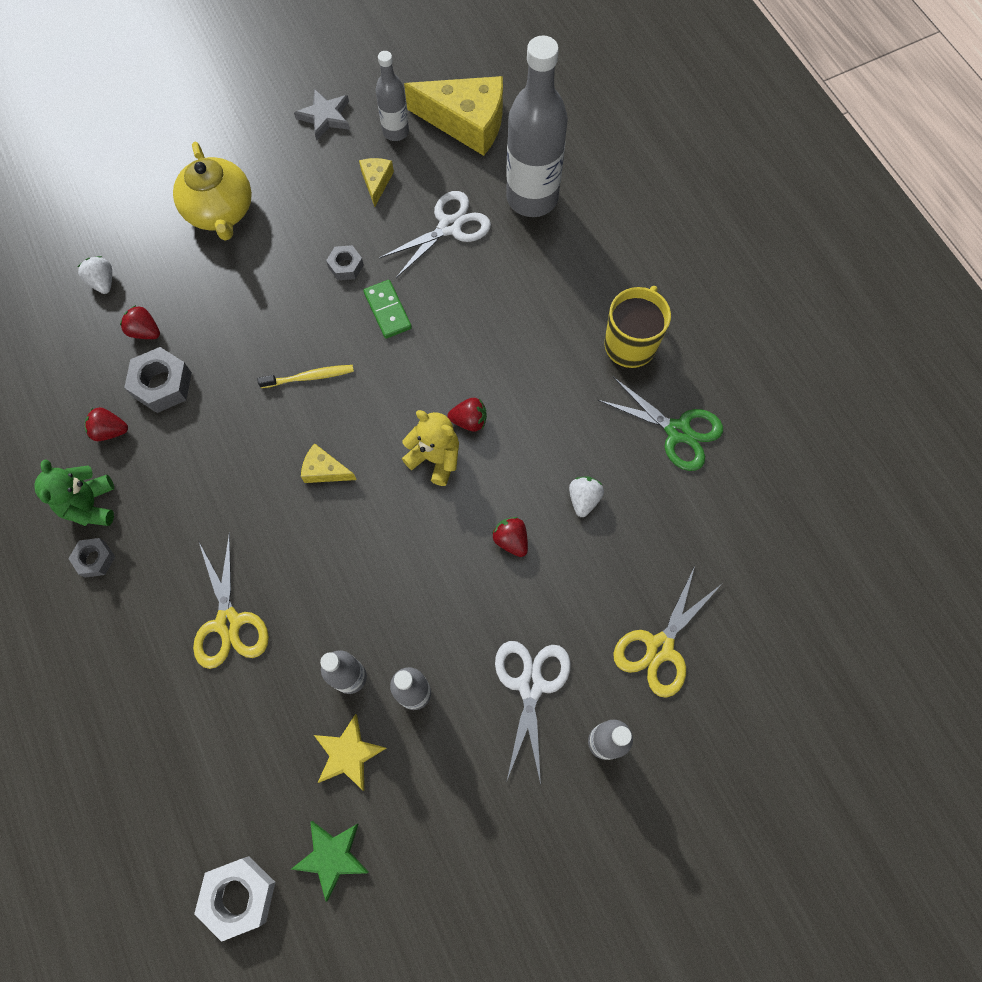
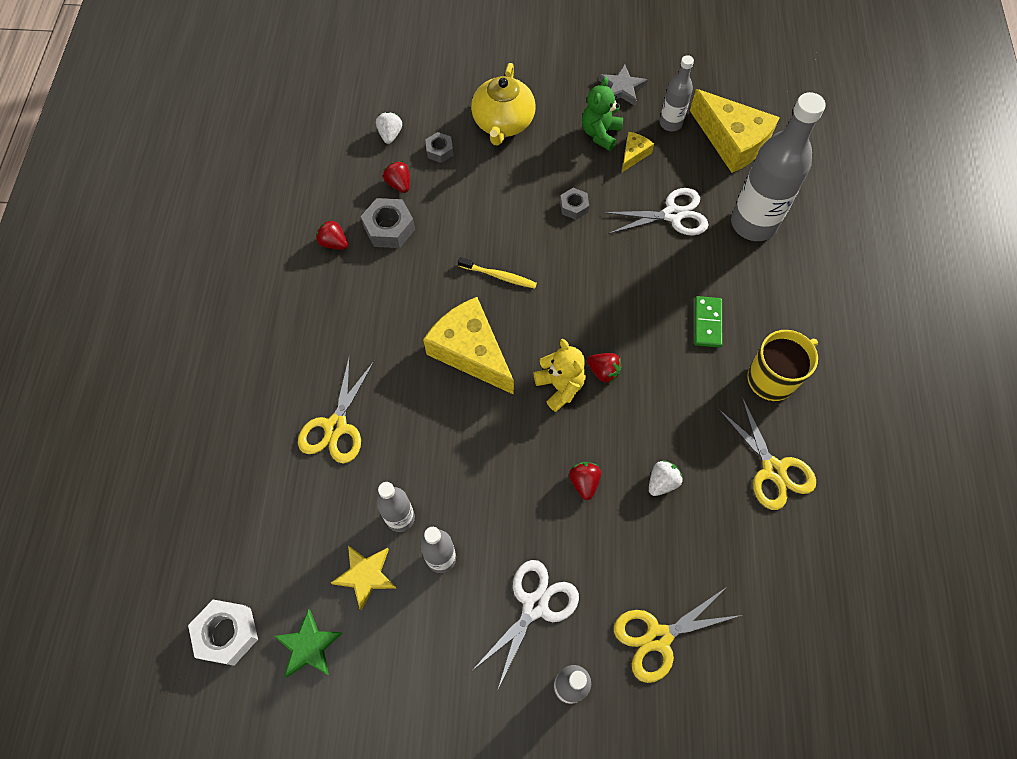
camera: 30 degrees right, 5 degrees down
(90, 505) = (290, 289): green teddy bear -> green teddy bear (600, 133)
(95, 559) = (270, 329): grey nut -> grey nut (439, 151)
(325, 470) = (470, 351): yellow cheese -> yellow cheese, size x2.15
(388, 310) = (587, 255): green domino -> green domino (707, 323)
(677, 431) = (773, 470): green scissors -> yellow scissors

